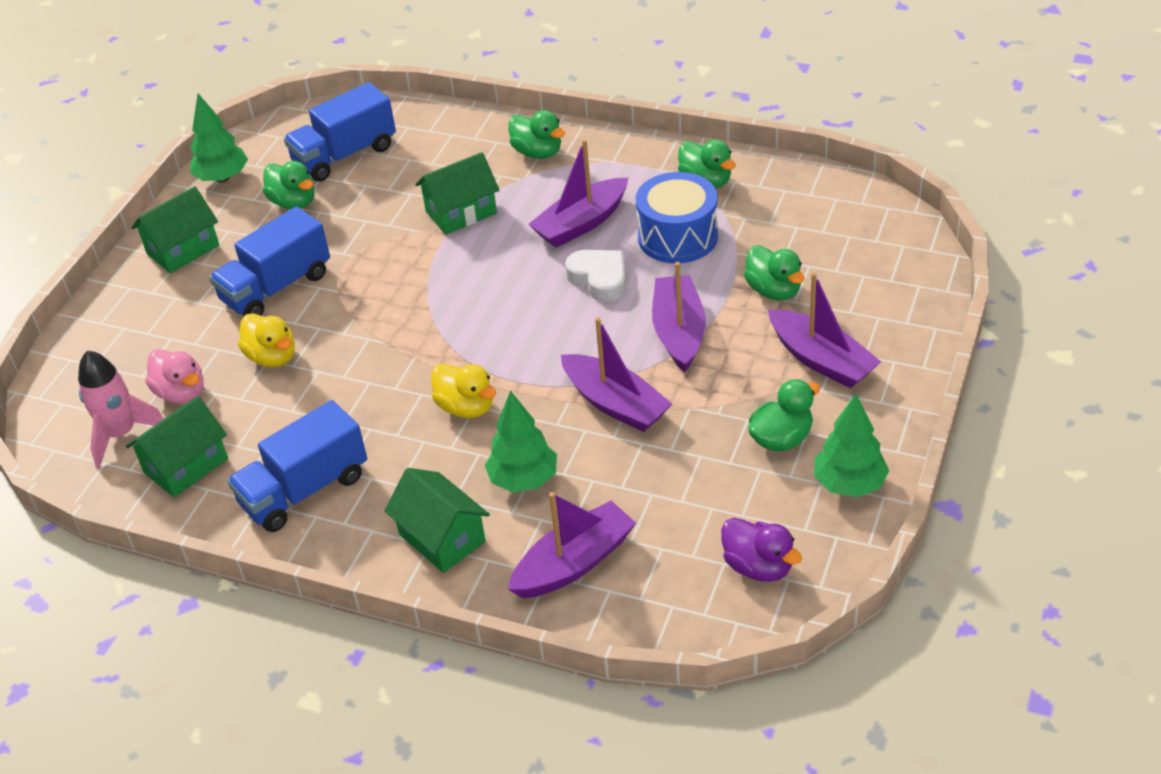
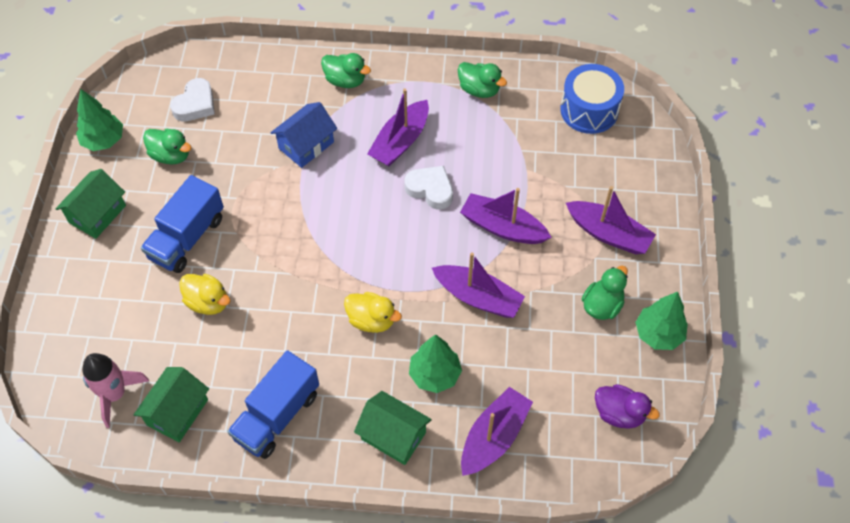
camera: 20 degrees left, 15 degrees up
(181, 393) = (148, 348): pink duck -> none
(345, 155) = (195, 104): blue truck -> white heart
(461, 212) = (306, 145): green house -> blue house
(677, 237) = (475, 143): blue drum -> blue drum (589, 110)
(679, 332) = (503, 227): purple boat -> purple boat turned 45 degrees counterclockwise
(774, 290) = (557, 179): green duck -> none

